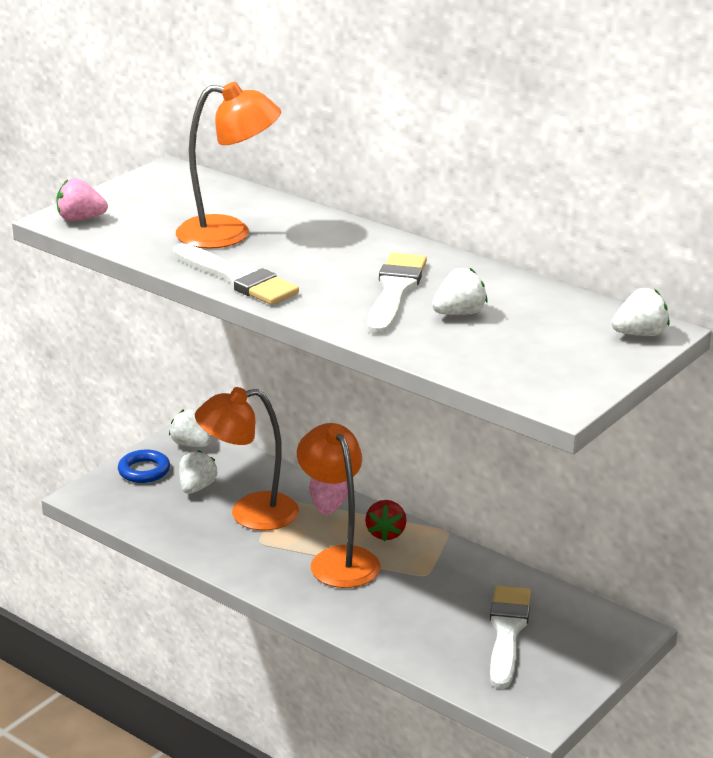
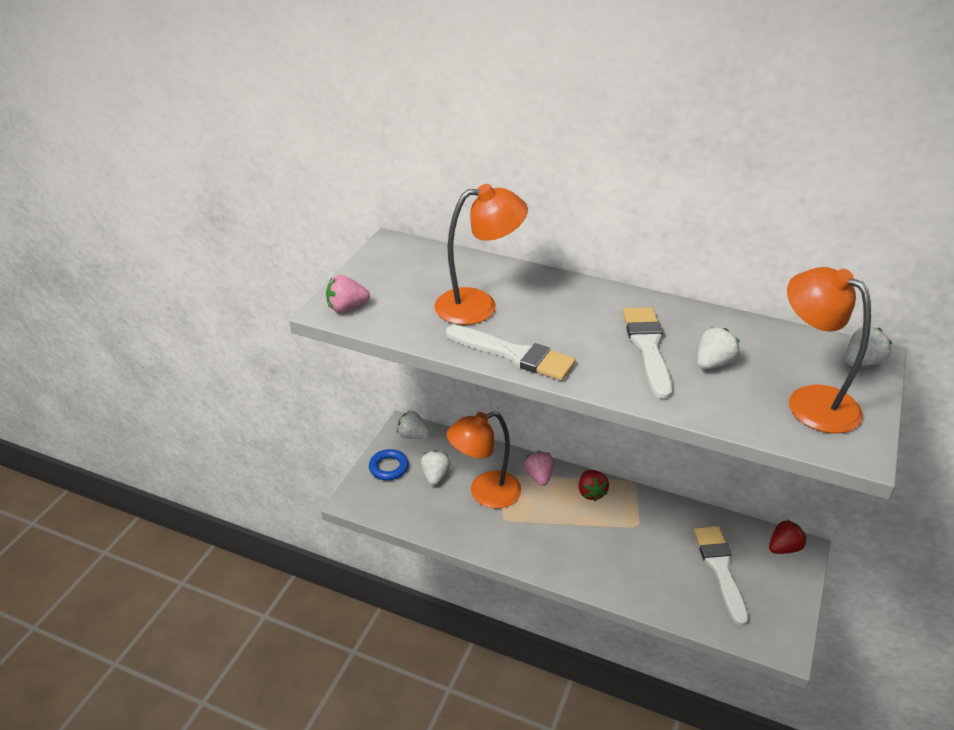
camera: 15 degrees left, 10 degrees up
(339, 559) = (569, 524): orange lamp -> orange lamp (810, 401)
(606, 626) = (784, 548): none -> red strawberry

